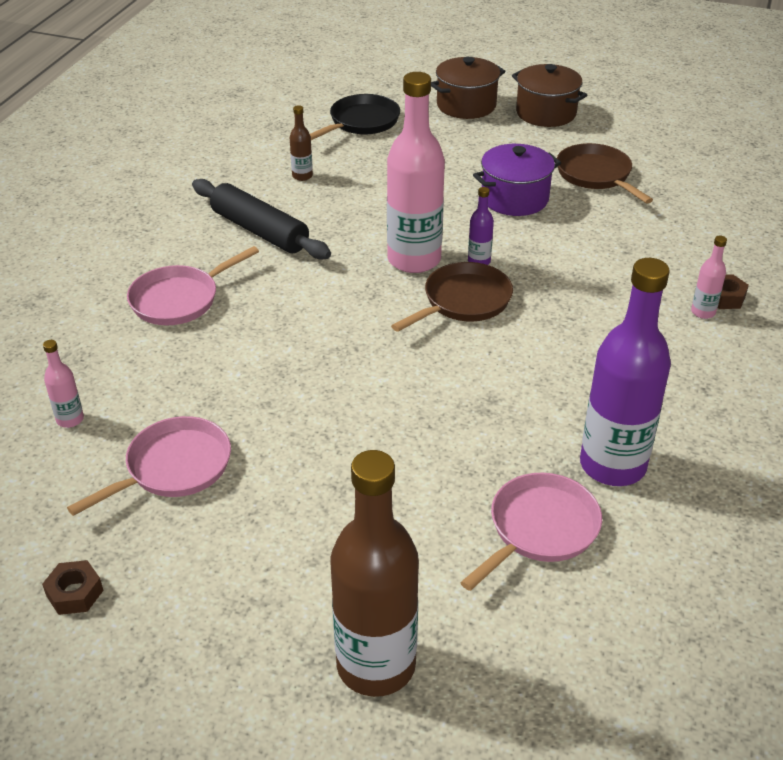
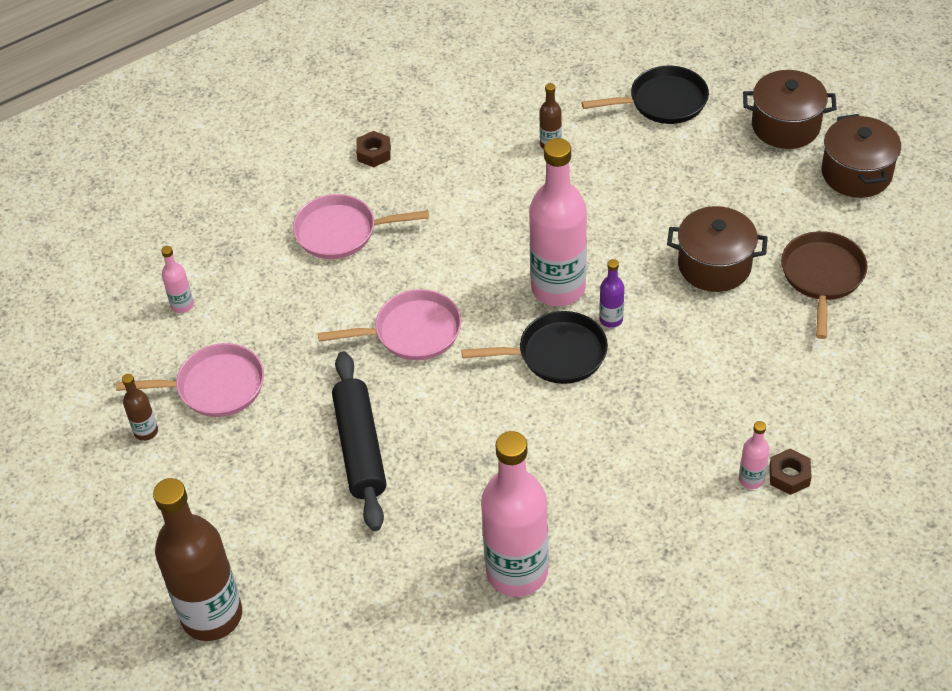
camera: 40 degrees right, 10 degrees up
(75, 593) = (84, 448): brown nut -> brown nut (374, 153)
(134, 542) = (146, 431): none -> brown bottle
(260, 231) = (461, 191): black rolling pin -> black rolling pin (360, 448)
(463, 302) = (556, 354): brown pan -> black pan
(514, 198) = (714, 265): purple pot -> brown pot
(539, 529) = (409, 589): pink pan -> pink pan (412, 332)
(612, 465) = (517, 572): purple bottle -> pink bottle

